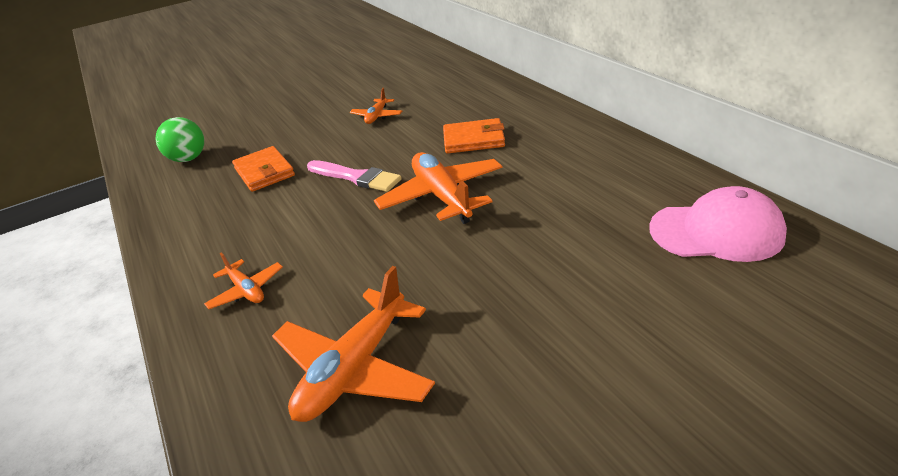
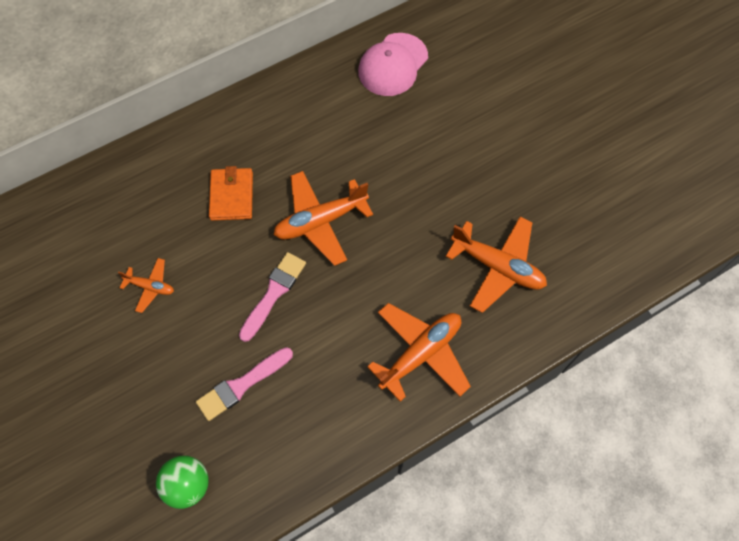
camera: 95 degrees left, 30 degrees up
(246, 290) = (420, 353): orange plane -> orange plane, size x1.91
(264, 172) = (242, 385): orange wallet -> pink brush
(716, 231) = (393, 65): pink cap -> pink cap turned 150 degrees counterclockwise

